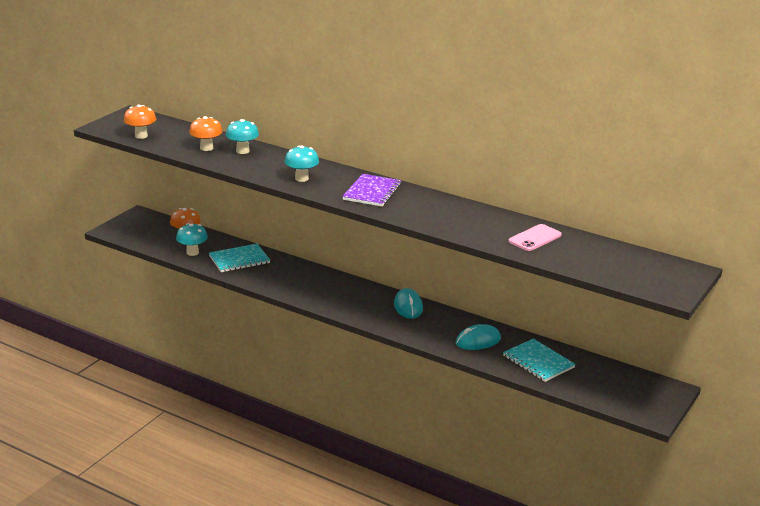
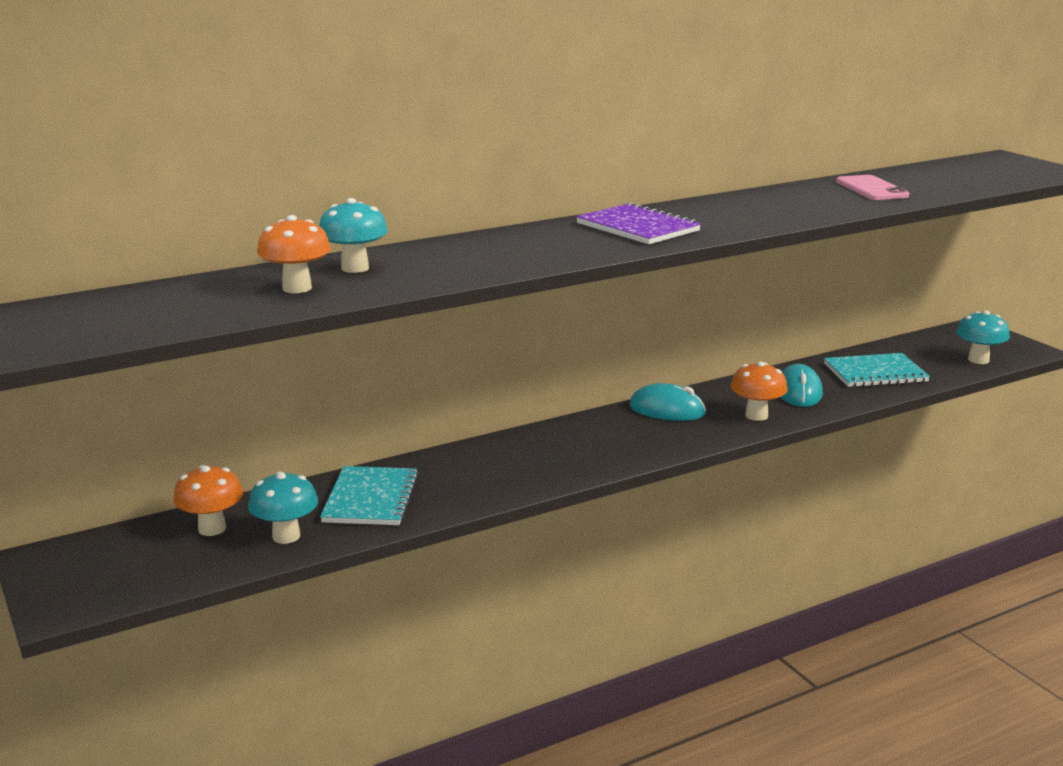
camera: 60 degrees left, 5 degrees down
(141, 136) = (137, 325): orange mushroom -> orange mushroom (756, 416)
(302, 178) = (532, 253): turquoise mushroom -> turquoise mushroom (978, 360)

